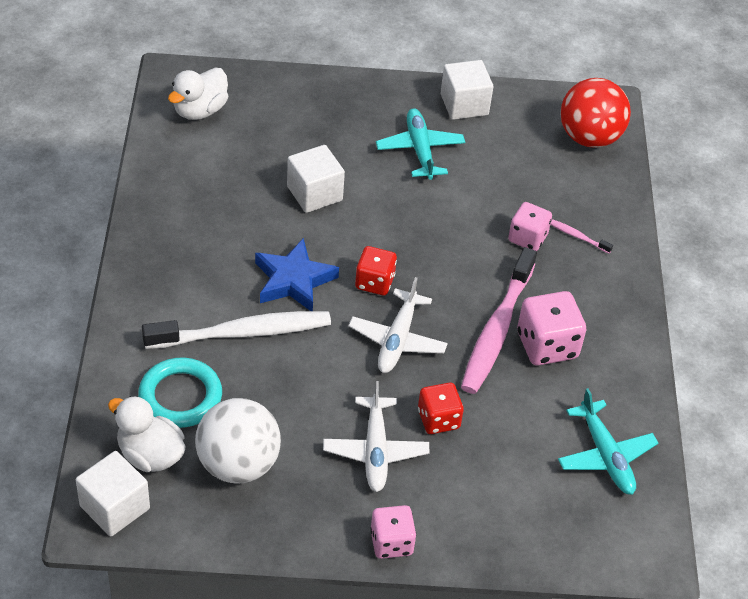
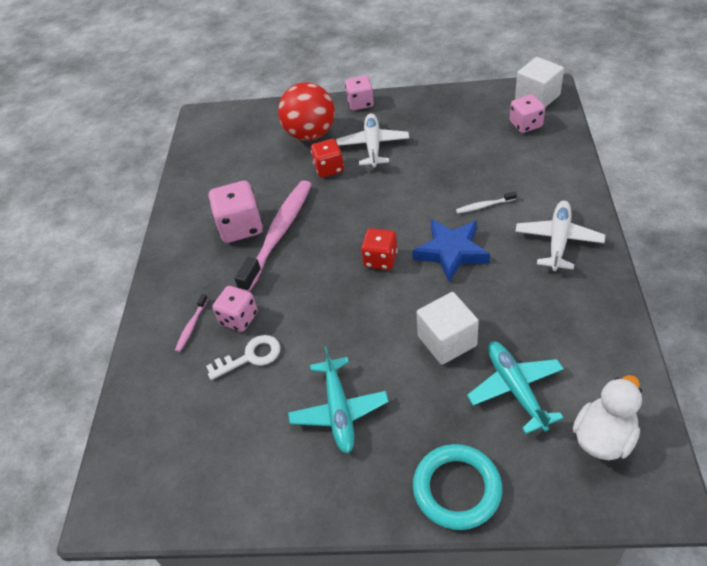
camera: 170 degrees left, 0 degrees up
(150, 455) = (526, 124): white duck -> pink dice
(180, 396) = (518, 159): turquoise ring -> turquoise ring (457, 489)
(238, 464) = (465, 127): white ball -> none
(242, 333) = (484, 206): white toothbrush -> white toothbrush, size x0.41
(397, 339) = (359, 216): white plane -> white plane (558, 240)
(464, 104) = (283, 488): white cube -> none
(508, 201) = (250, 357): none -> white key
(577, 236) = (191, 326): pink toothbrush -> pink toothbrush turned 75 degrees clockwise
(589, 138) = (145, 453): red ball -> red ball (310, 134)
(605, 455) = (216, 162): turquoise plane -> turquoise plane (515, 389)

